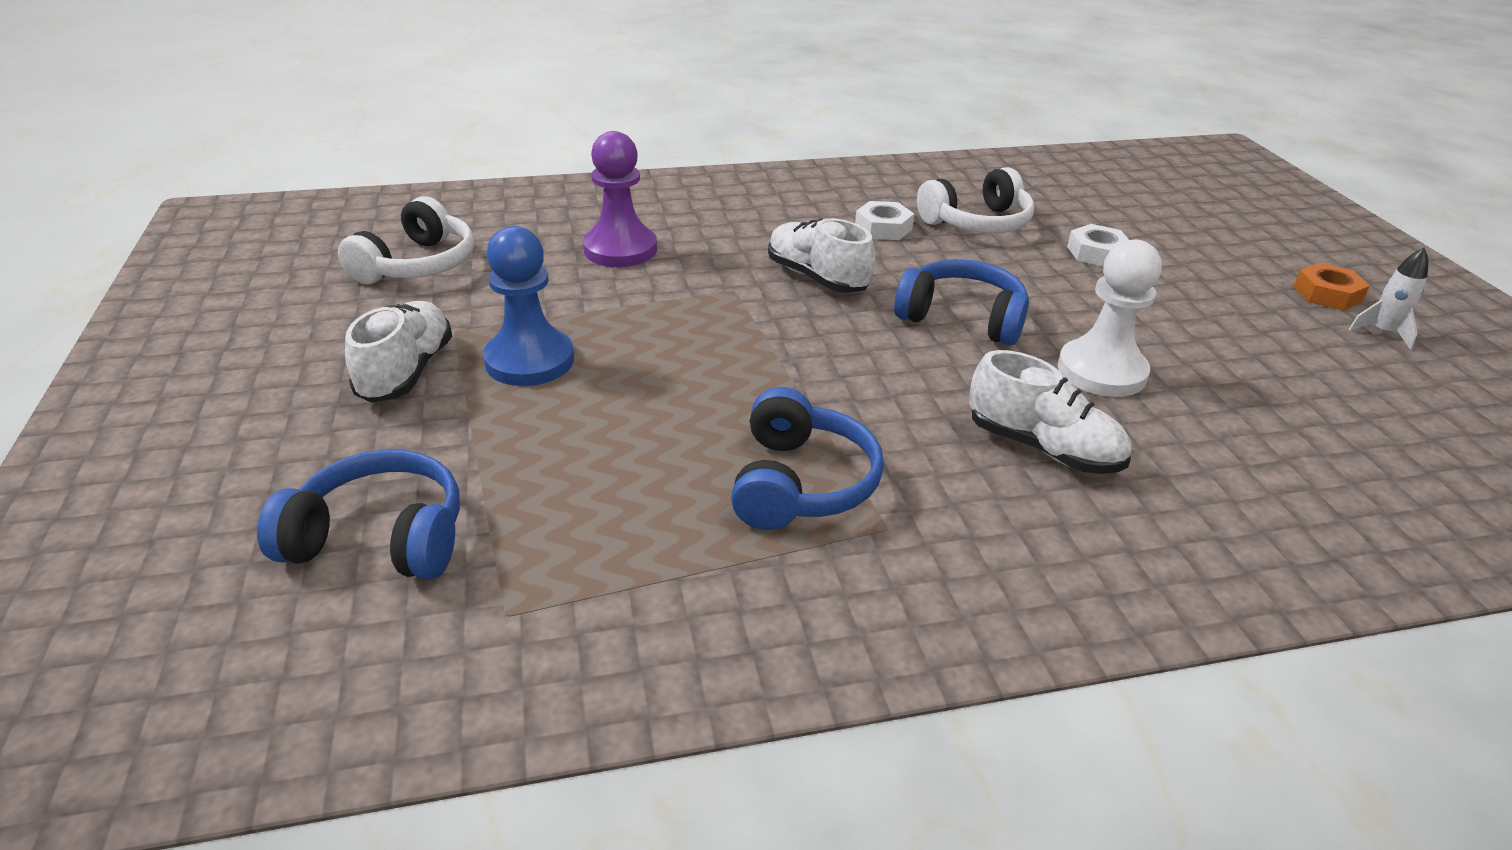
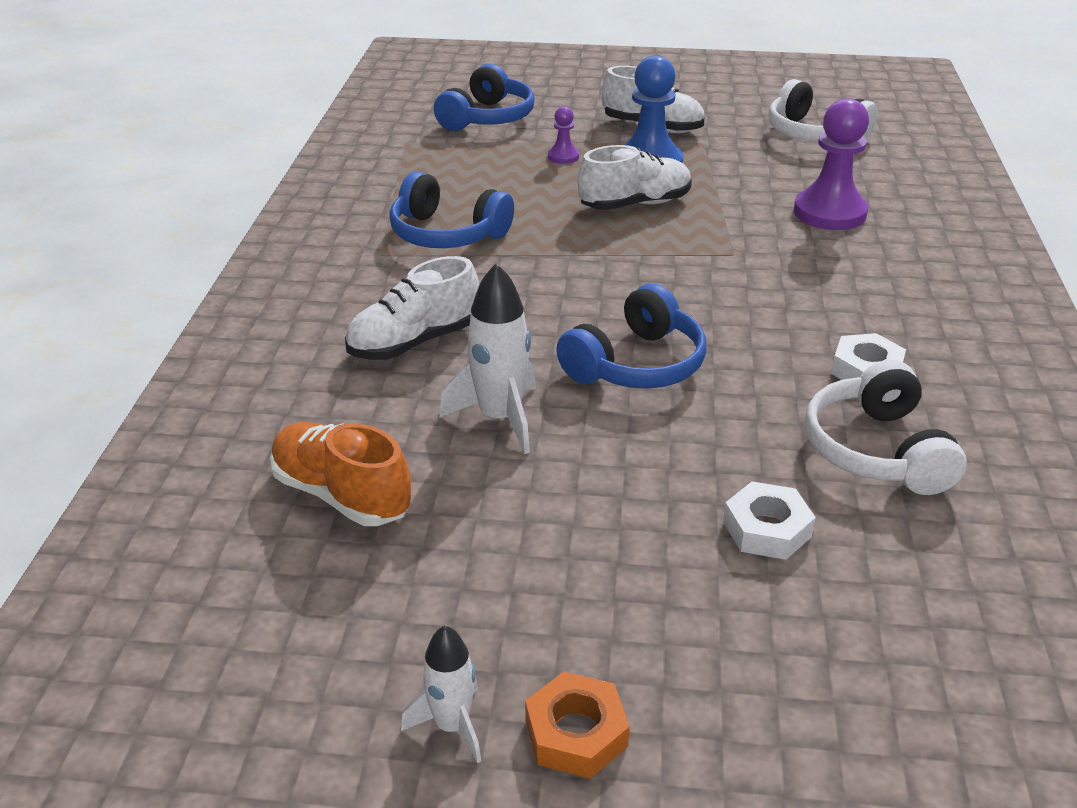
camera: 110 degrees right, 0 degrees up
(525, 430) = (563, 157): none -> purple pawn
(817, 278) = (747, 300): white shoe -> white shoe (635, 204)
(1101, 371) = (500, 418): white pawn -> white rocket
(1281, 429) = (341, 495): none -> orange shoe

